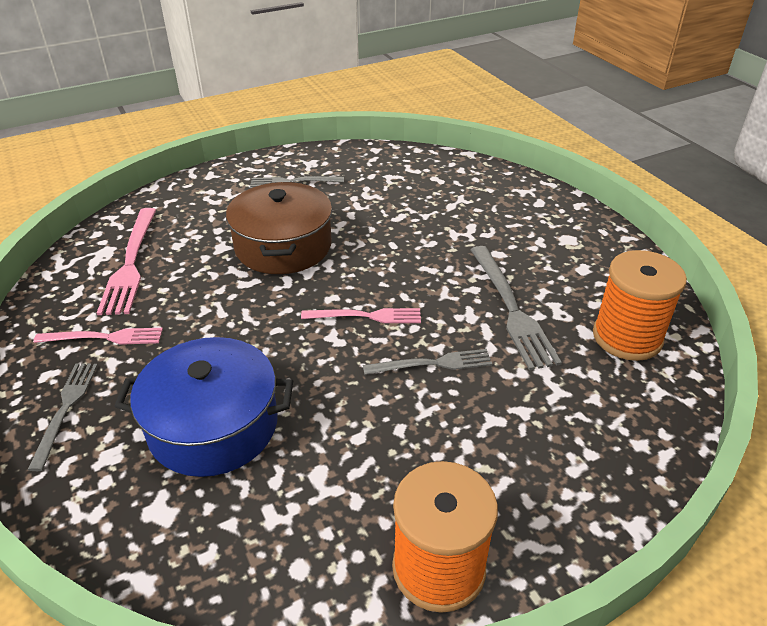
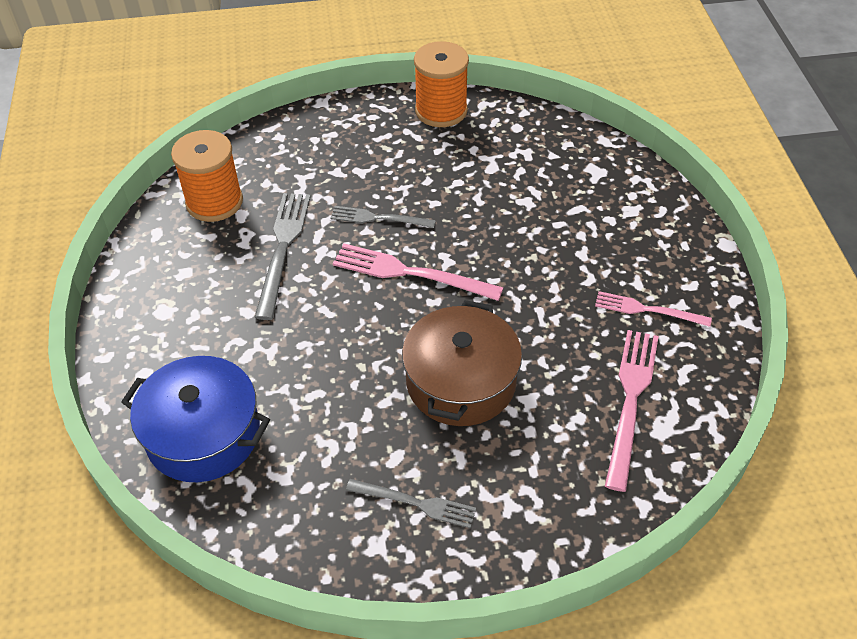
camera: 160 degrees left, 10 degrees up
(65, 409) = (669, 250): grey fork -> none
(213, 425) = (557, 213): blue pot -> blue pot (203, 434)
(366, 316) = (411, 273): pink fork -> pink fork, size x1.57

